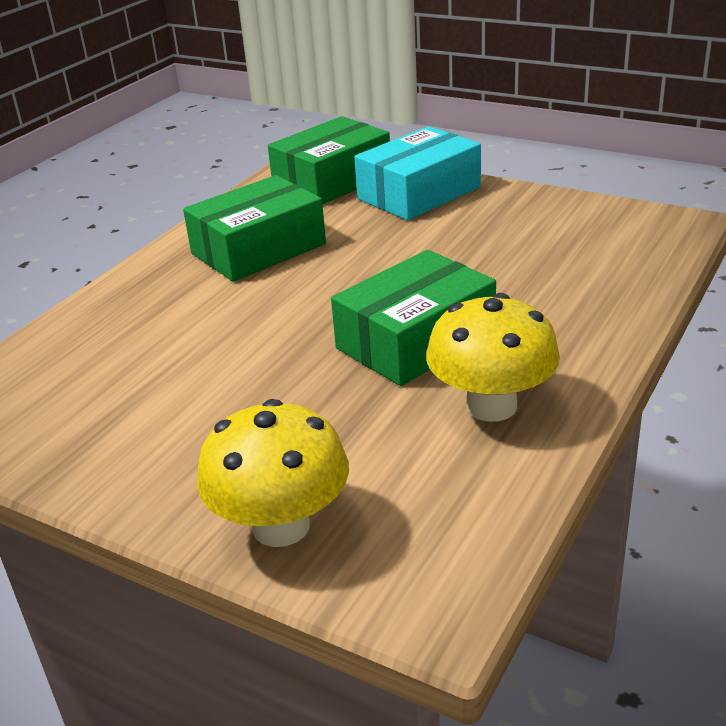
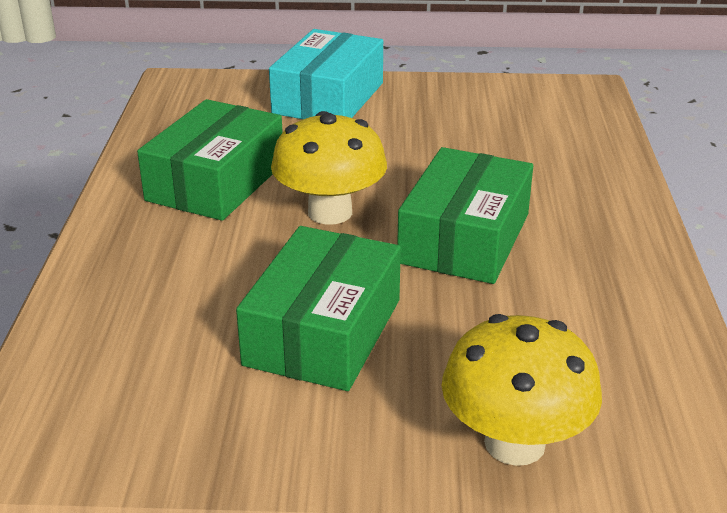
camera: 30 degrees left, 0 degrees up
(332, 180) = (225, 99): green box -> green box (323, 332)
(491, 406) = (589, 281): yellow mushroom -> yellow mushroom (330, 212)

